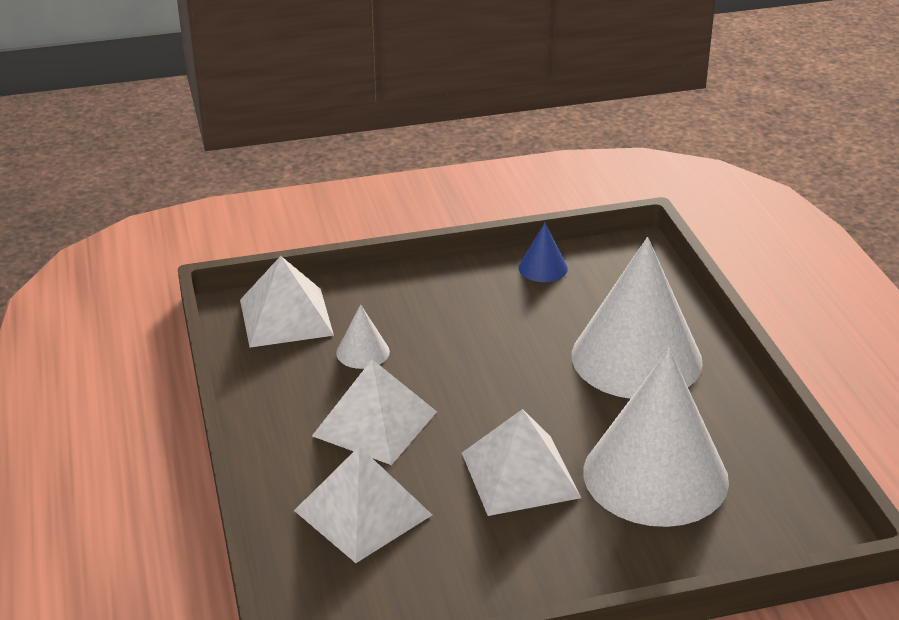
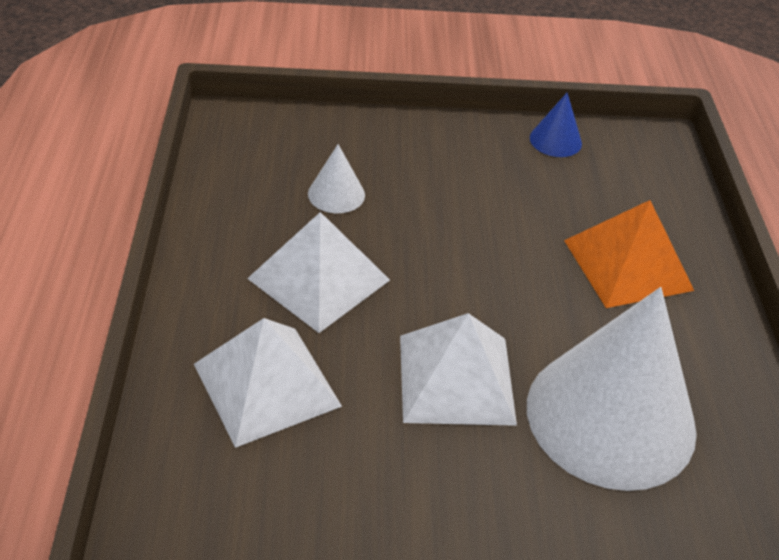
camera: 10 degrees right, 10 degrees up
(286, 317) = (273, 139): white pyramid -> none
(636, 358) = (628, 265): white cone -> orange pyramid

